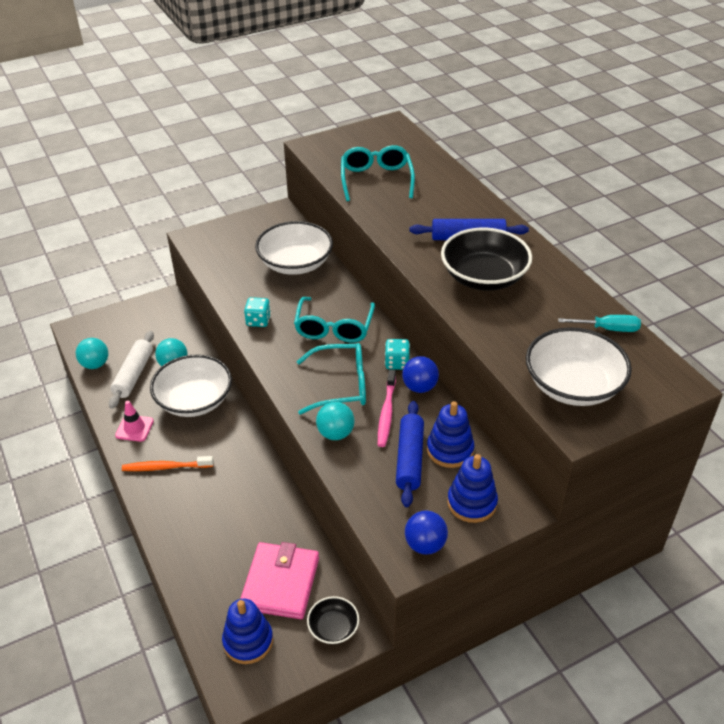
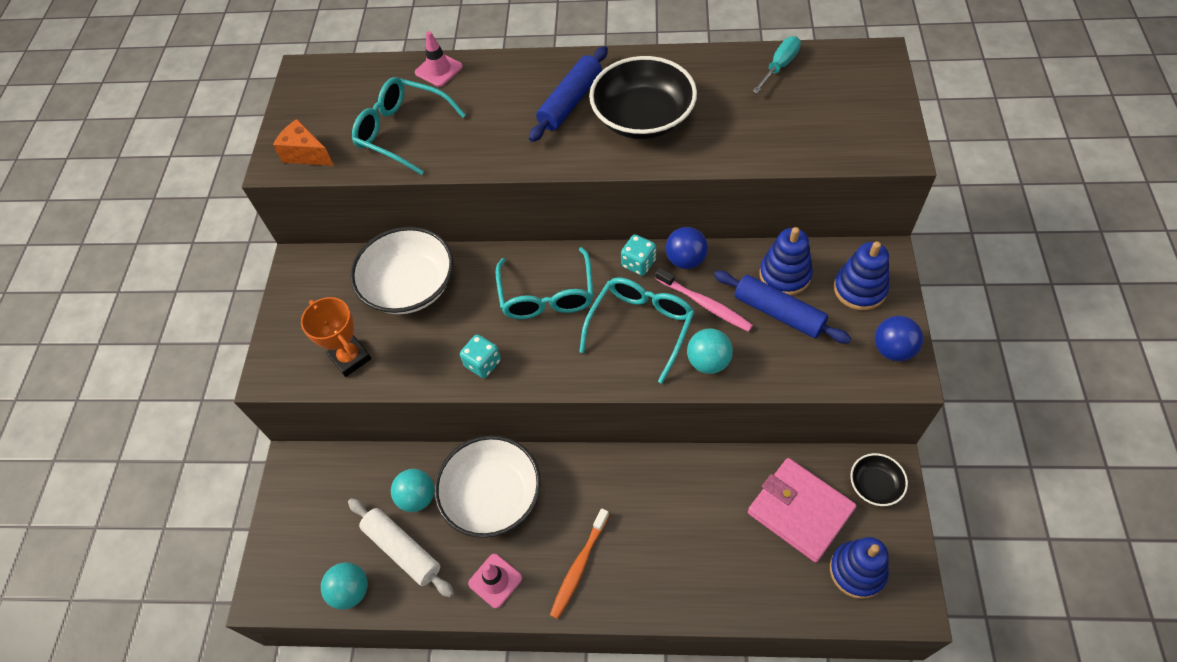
camera: 55 degrees left, 15 degrees up
(225, 263) = (350, 358): none -> orange trophy
(326, 152) = (306, 154): none -> orange cheese
(334, 328) = (547, 295): turquoise glasses -> turquoise glasses turned 45 degrees clockwise
(443, 172) = (438, 70): none -> pink traffic cone
(573, 385) = (841, 127): white bowl -> none

